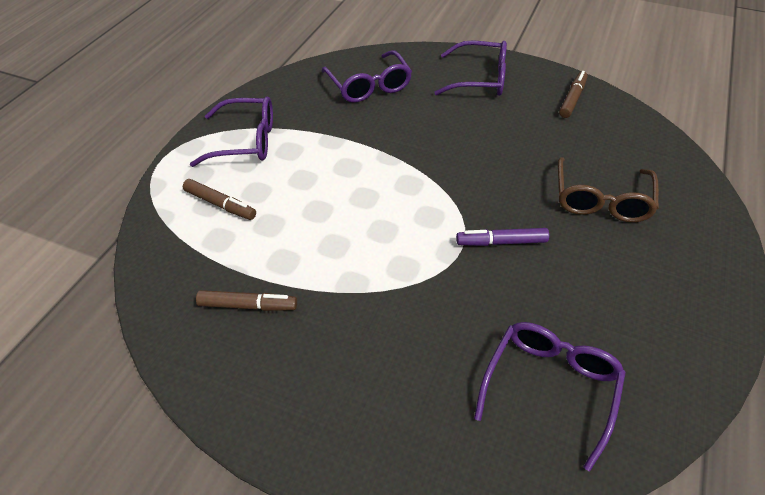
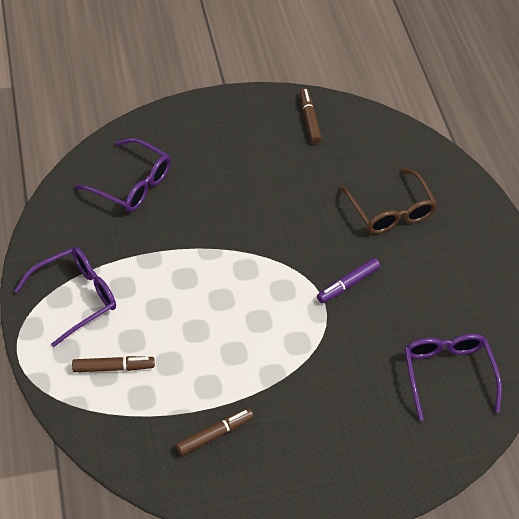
camera: 40 degrees left, 5 degrees up
(479, 79) = (221, 131): purple glasses -> none

